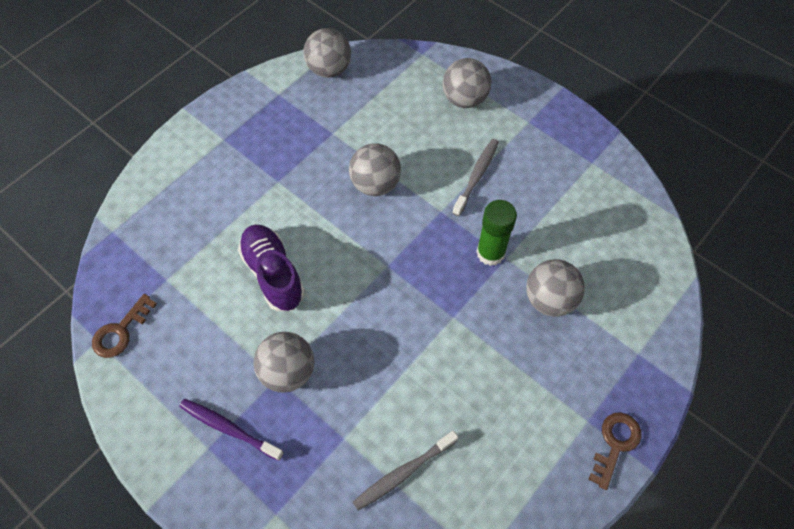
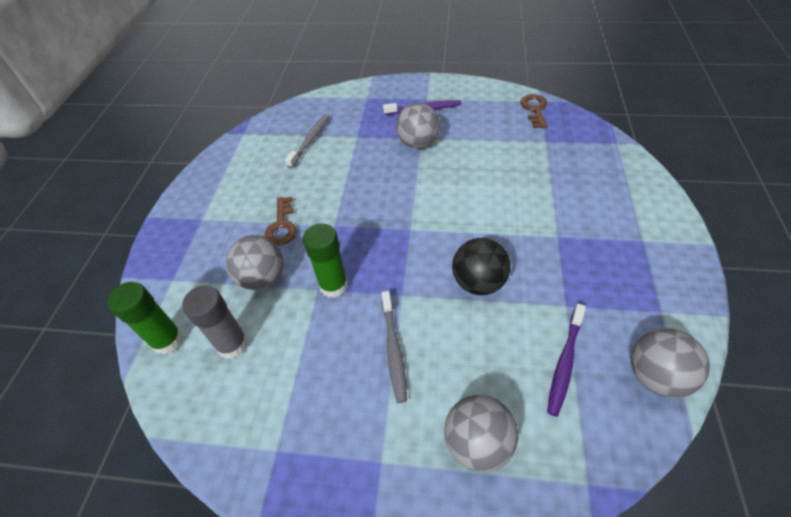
camera: 150 degrees right, 10 degrees down
(273, 274) = (484, 179): purple shoe -> none
(372, 105) = (564, 362): none -> purple toothbrush
(375, 184) = (478, 282): grey ball -> black ball
(598, 252) = (232, 344): none -> grey glue stick
(615, 444) = (177, 216): brown key -> brown key (282, 225)
(654, 288) = (167, 340): none -> green glue stick

